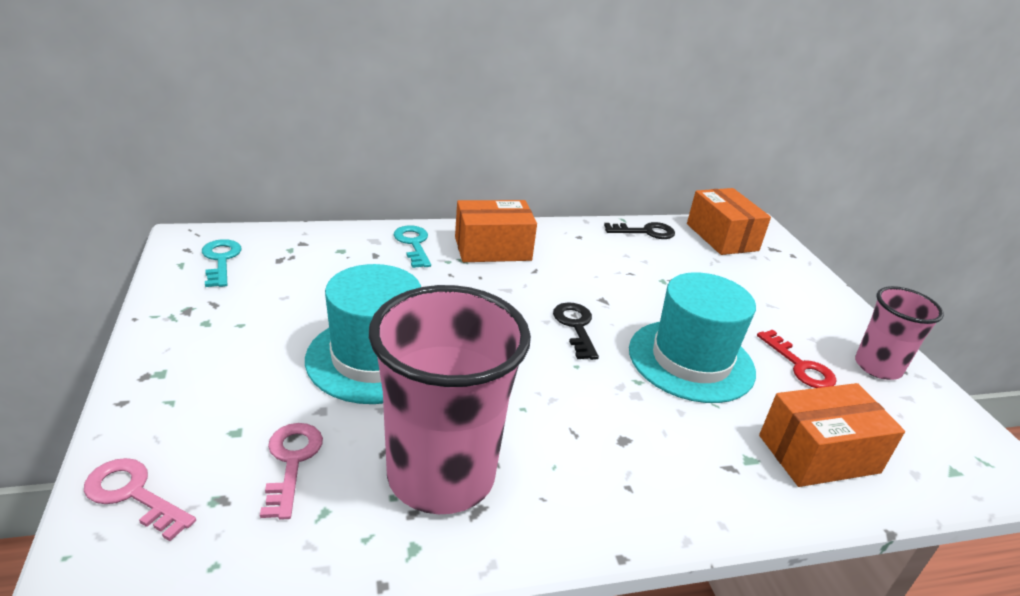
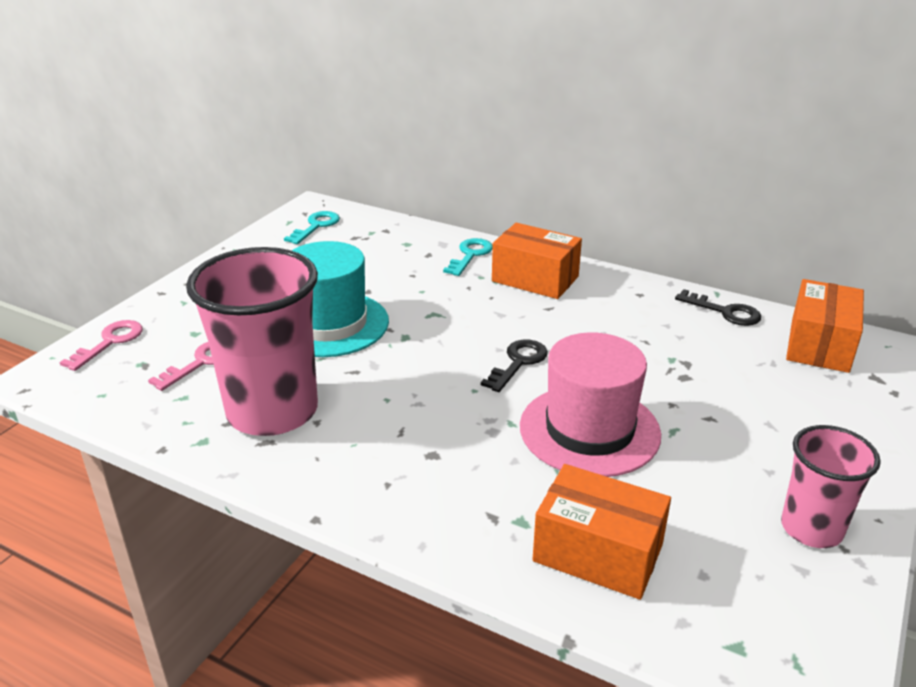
camera: 45 degrees right, 0 degrees up
(133, 494) = (110, 342): pink key -> pink key turned 45 degrees clockwise
(691, 360) = (589, 430): turquoise hat -> pink hat
(800, 366) = (707, 485): red key -> none

